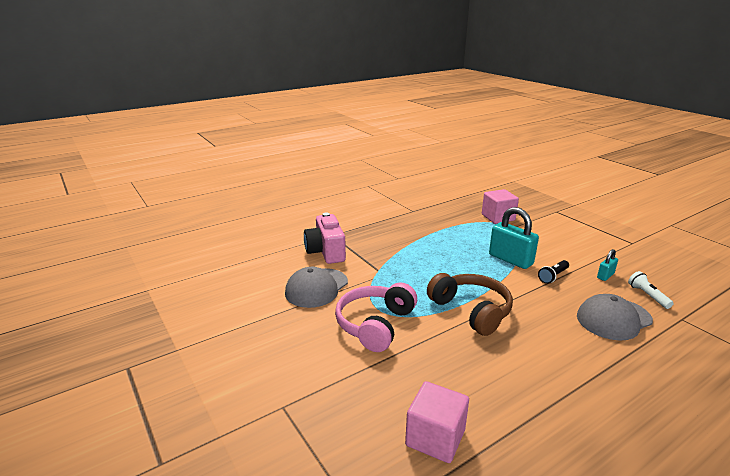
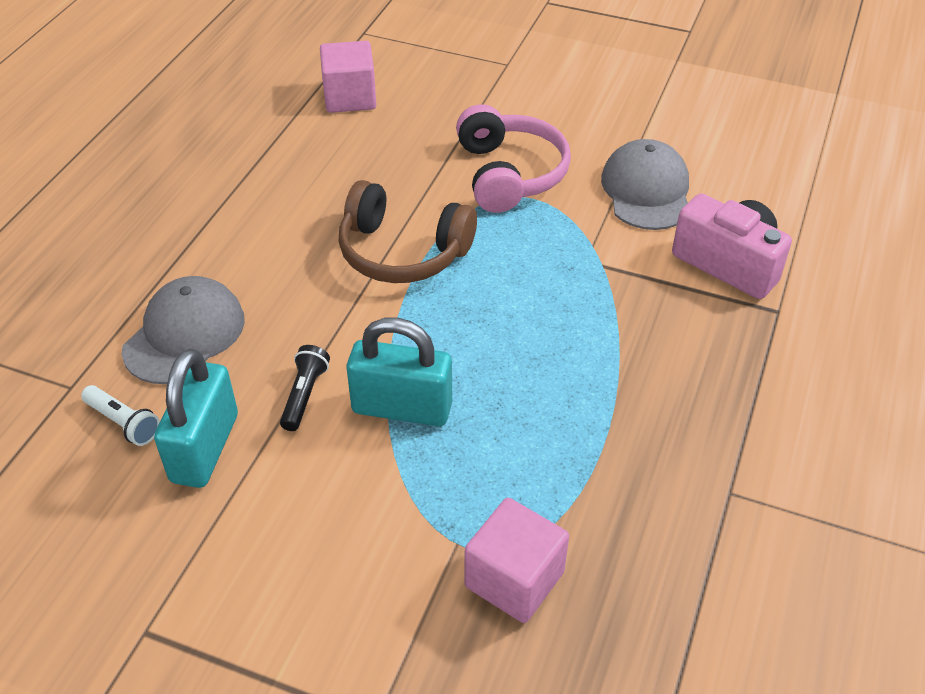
camera: 145 degrees right, 20 degrees up
(605, 276) = (205, 448): turquoise padlock -> turquoise padlock, size x2.01

